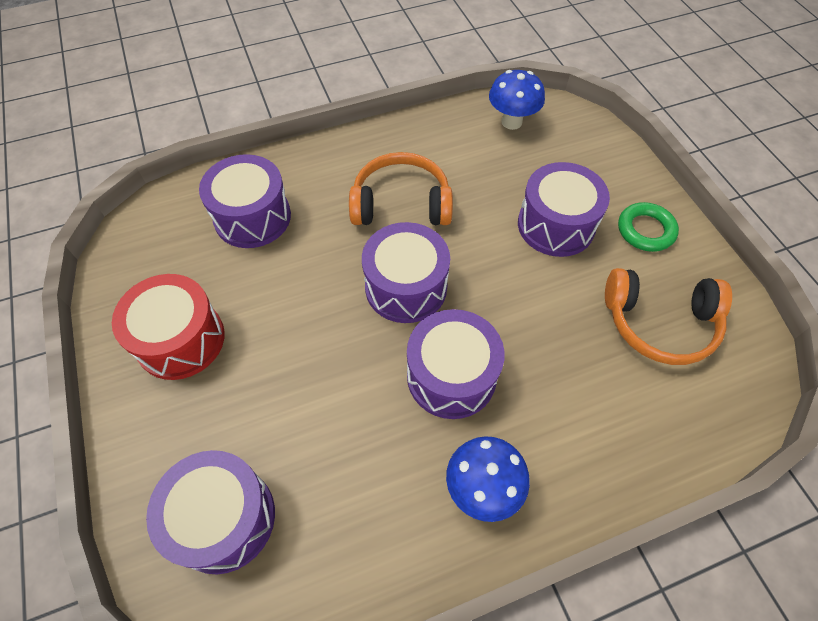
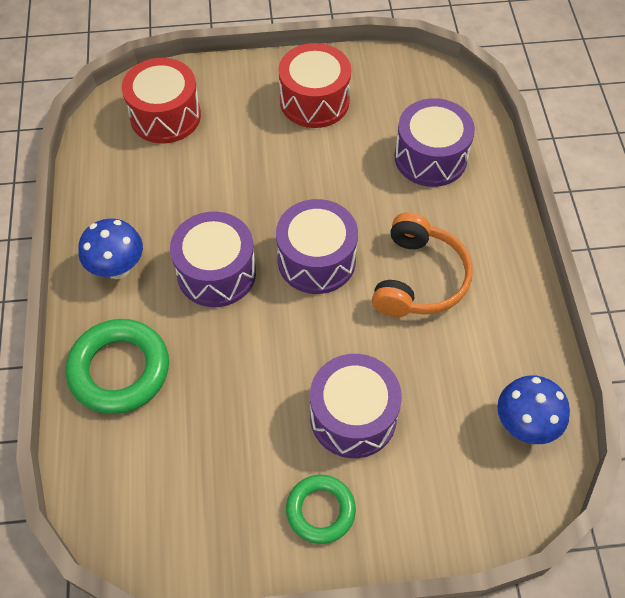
camera: 105 degrees right, 0 degrees up
(224, 518) = (165, 116): purple drum -> red drum
(603, 436) = (119, 370): none -> green ring
(659, 323) = (204, 469): orange headphones -> none

